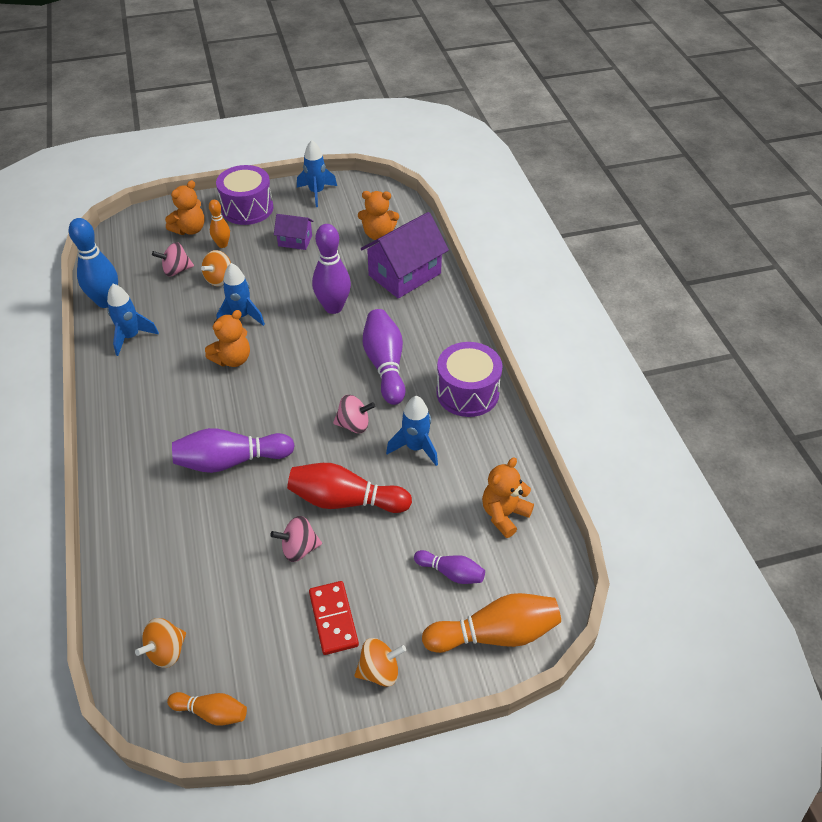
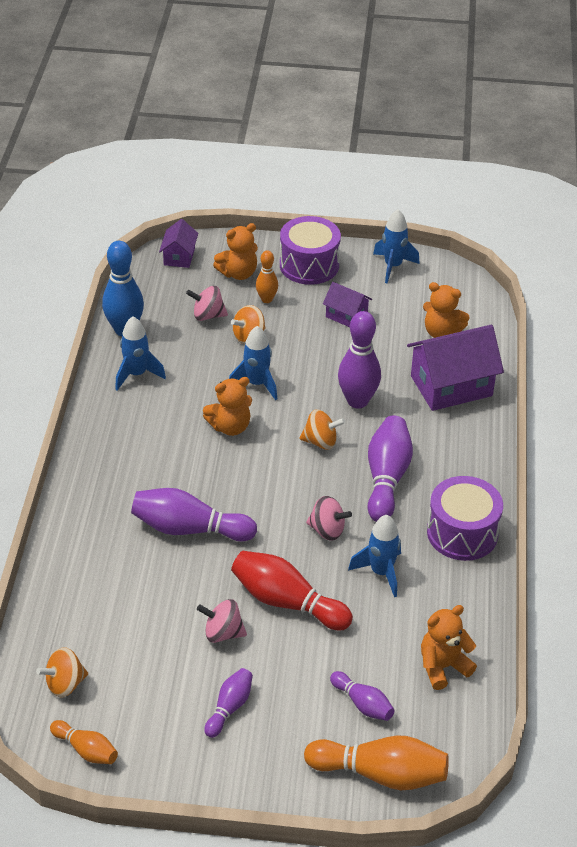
camera: 20 degrees right, 5 degrees down
(132, 228) = (179, 256): none -> purple house
(333, 619) = (229, 708): red domino -> purple bowling pin
(379, 671) = (253, 768): orange spinning top -> orange spinning top (321, 442)

